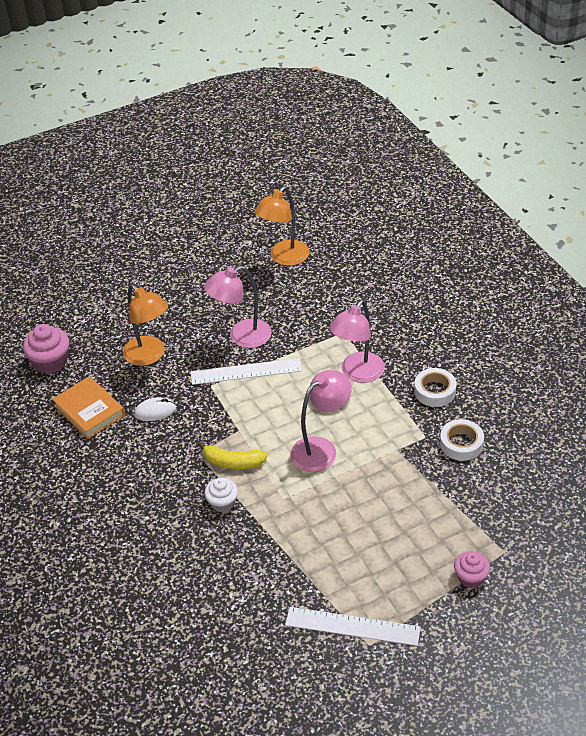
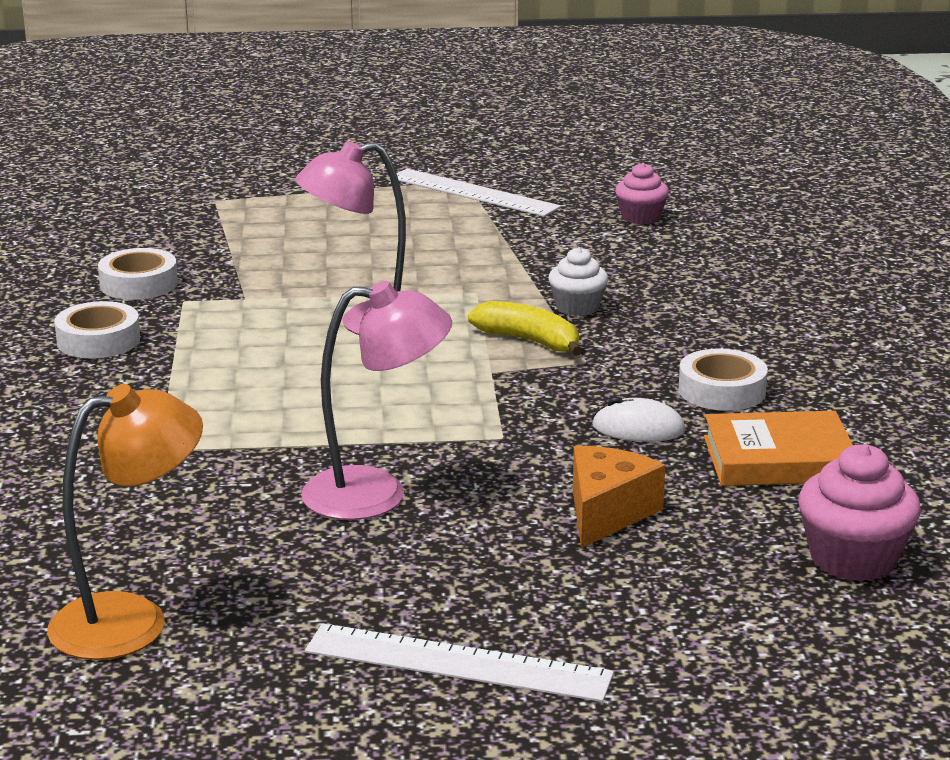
camera: 160 degrees left, 20 degrees down
(89, 410) = (779, 459): orange book -> orange book turned 75 degrees counterclockwise
(126, 452) = (722, 391): none -> white tape
(149, 356) = (607, 513): orange lamp -> orange cheese
(246, 371) = (413, 440): white ruler -> white ruler (458, 662)
(358, 374) = (202, 389): pink lamp -> none
(470, 577) = (283, 193): pink cupcake -> pink cupcake (640, 217)

